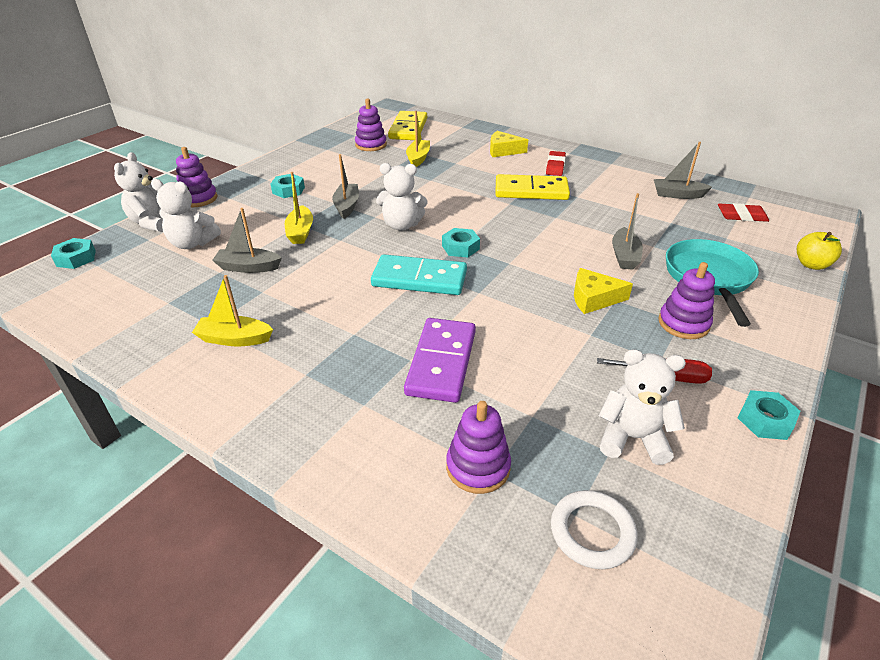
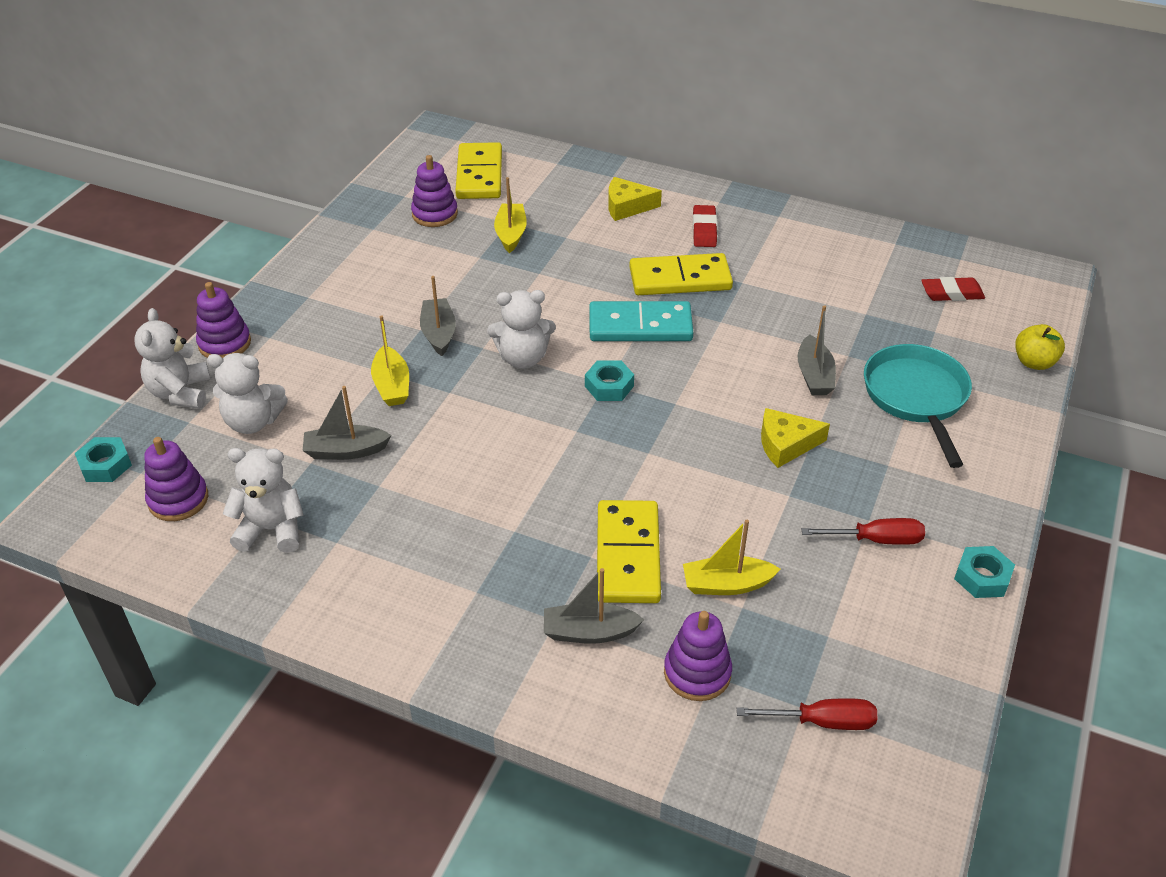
camera: 10 degrees left, 5 degrees up
(234, 339) = (373, 557): yellow boat -> yellow boat (726, 584)
(288, 190) = (347, 314): turquoise nut -> none
(419, 279) = (570, 442): turquoise domino -> turquoise domino (640, 326)
(442, 362) = (628, 555): purple domino -> yellow domino
(592, 532) = (821, 722): white ring -> red screwdriver
(632, 438) = (849, 617): white teddy bear -> white teddy bear (272, 530)
(677, 195) = (870, 265): grey boat -> grey boat (589, 632)
(683, 323) = (891, 466): purple stacking toy -> purple stacking toy (178, 499)

